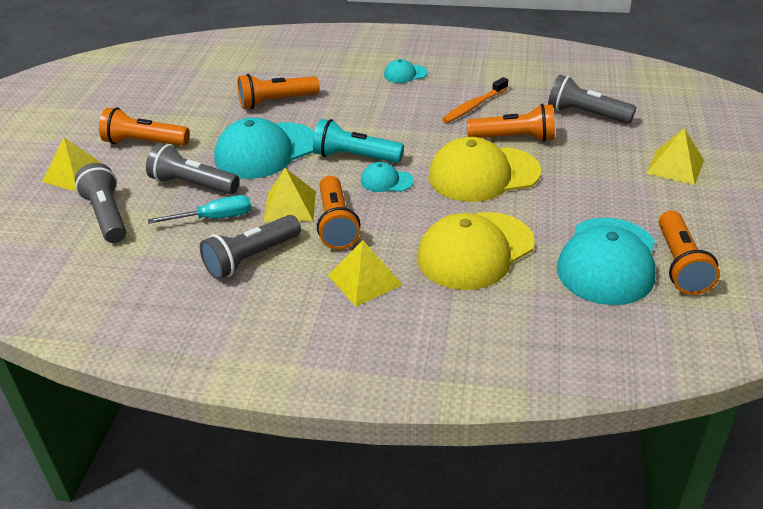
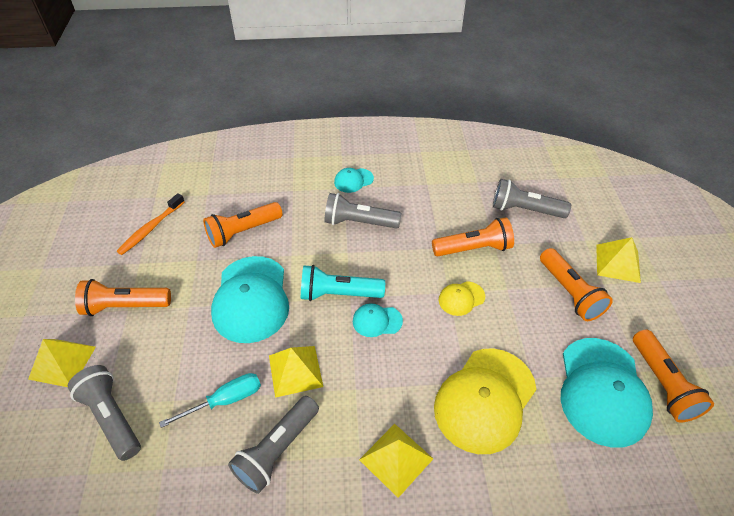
camera: 15 degrees left, 10 degrees up
(193, 184) = (190, 357): grey flashlight -> grey flashlight (359, 222)
(266, 151) = (251, 299): turquoise cap -> turquoise cap turned 45 degrees counterclockwise
(336, 224) = (347, 387): orange flashlight -> orange flashlight (569, 293)
(474, 106) = (427, 213): orange toothbrush -> orange toothbrush (151, 228)
(483, 174) = (461, 298): yellow cap -> yellow cap, size x0.47

